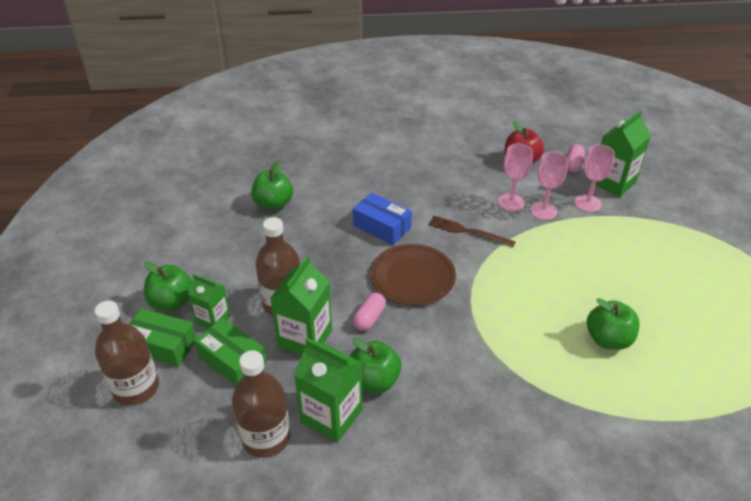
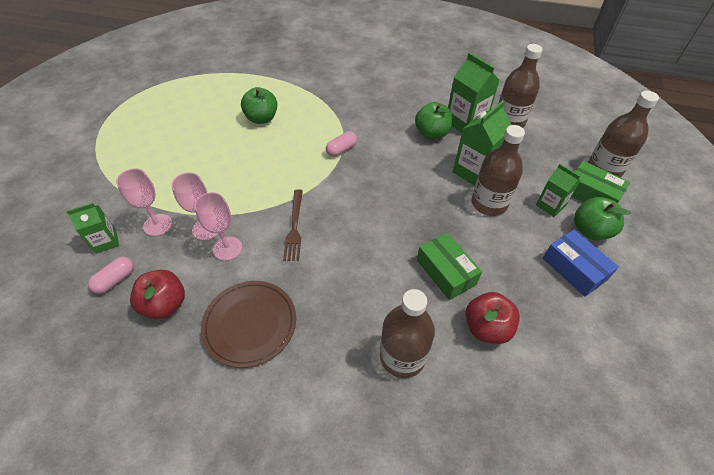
camera: 160 degrees left, 10 degrees up
(232, 360) = (532, 170): green box -> green box (446, 272)
(273, 204) = (486, 328): green apple -> red apple
(333, 175) = (402, 356): none -> brown bottle
(369, 318) = (420, 173): pink capsule -> pink capsule (341, 150)
(382, 227) = (374, 257): blue box -> blue box (574, 269)
(412, 277) = (370, 197): brown plate -> brown plate (250, 324)
(468, 231) = (294, 227): brown fork -> brown fork turned 45 degrees clockwise
(613, 183) = (106, 241): green carton -> green carton, size x0.62

